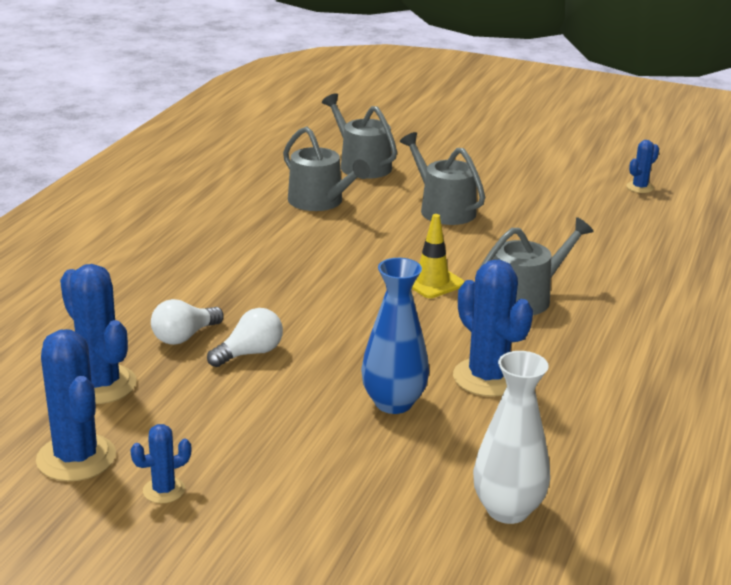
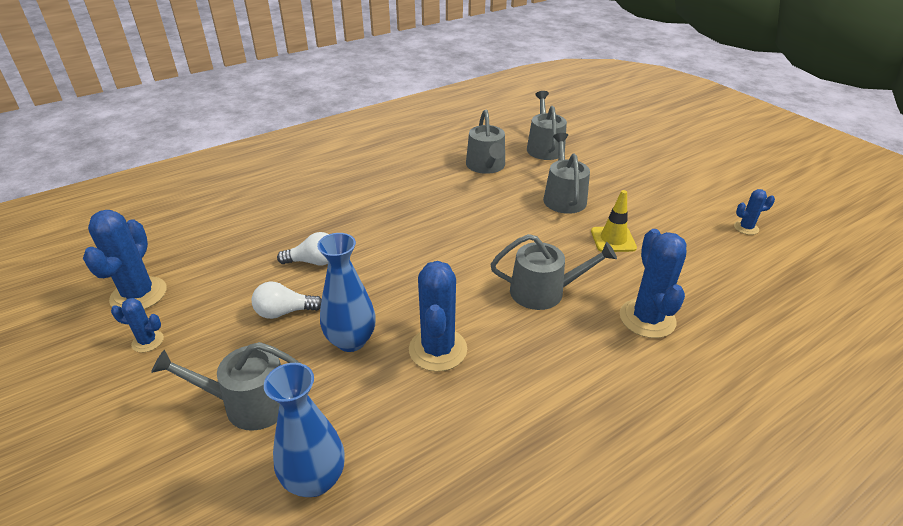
camera: 35 degrees right, 10 degrees up
(100, 385) = (212, 249): blue cactus -> blue cactus (647, 318)
(184, 336) = (294, 234): white light bulb -> white light bulb (284, 312)
(364, 488) = (250, 403): none -> grey watering can
(432, 282) = (490, 252): yellow traffic cone -> yellow traffic cone (613, 239)
(507, 510) = (315, 479): white vase -> blue vase

